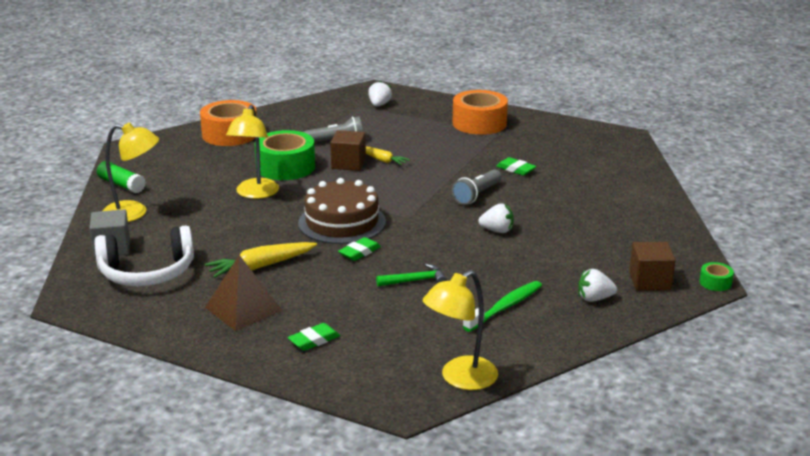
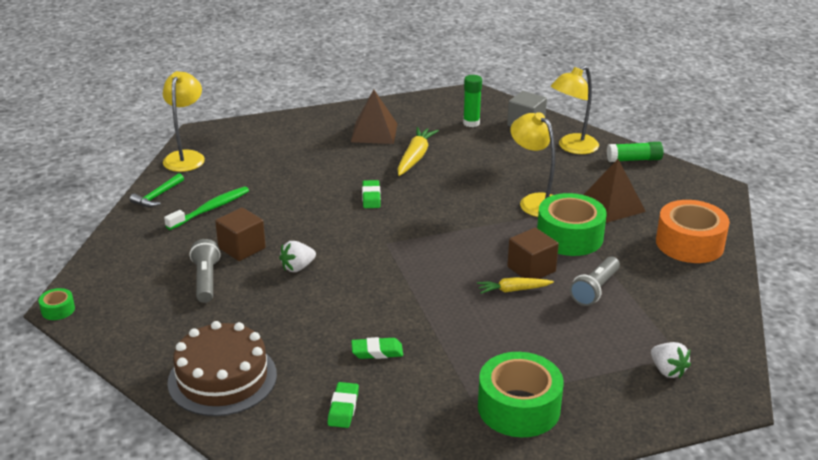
camera: 135 degrees right, 5 degrees up
(147, 273) = (471, 123): white headphones -> green glue stick
(215, 169) = (611, 205): none -> brown pyramid
(314, 340) = (302, 137): green eraser -> green eraser (343, 408)
(342, 222) = (426, 212): brown cake -> brown cake (222, 378)
(415, 280) = (299, 197): green hammer -> green hammer (157, 196)
(477, 195) = (367, 296): grey flashlight -> grey flashlight (206, 280)
(479, 123) = (519, 408): orange tape -> green tape
(505, 307) = (211, 209): green toothbrush -> green toothbrush turned 135 degrees counterclockwise
(594, 299) = (151, 246): white strawberry -> none
(650, 281) = (118, 283): brown cube -> brown cube (242, 248)

